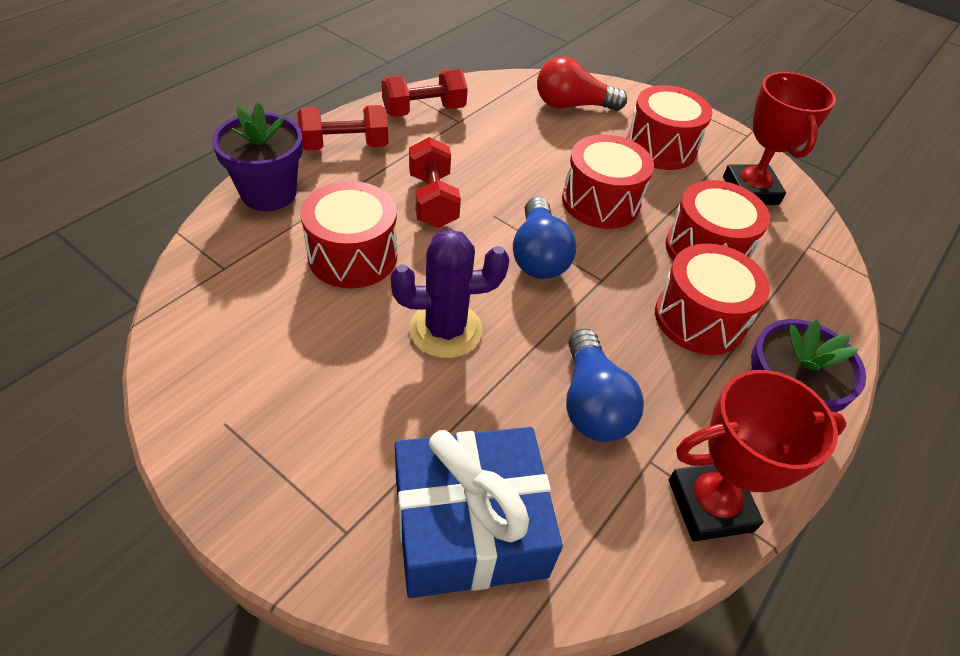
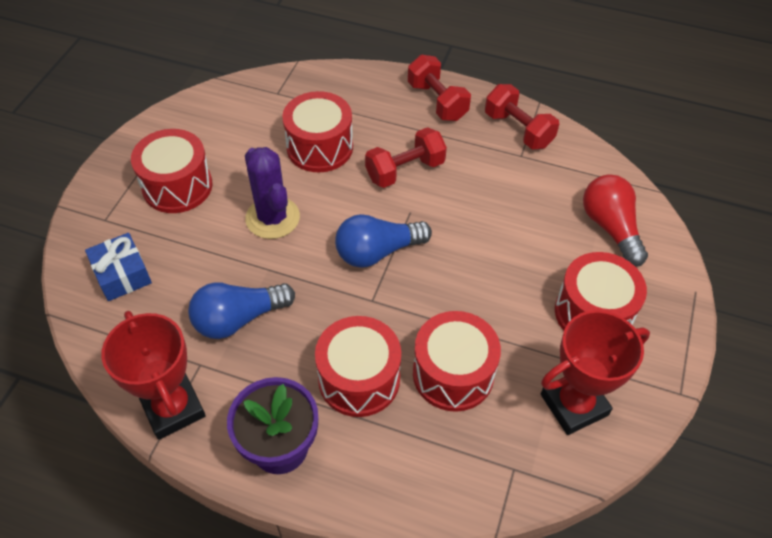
camera: 75 degrees right, 5 degrees up
(268, 193) = (358, 84): purple flower pot -> none
(469, 526) = (122, 274): blue gift -> blue gift, size x0.57
(600, 202) = (473, 280): red drum -> red drum (177, 186)

